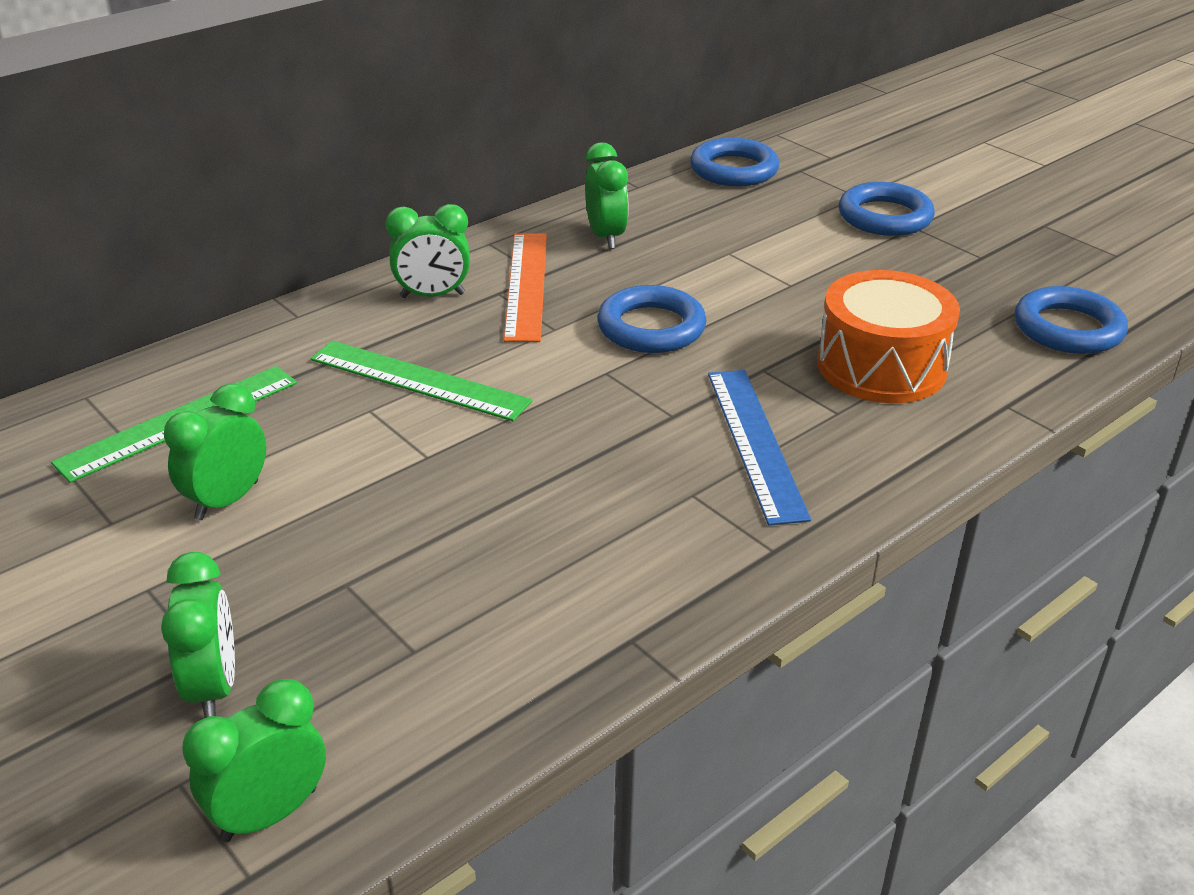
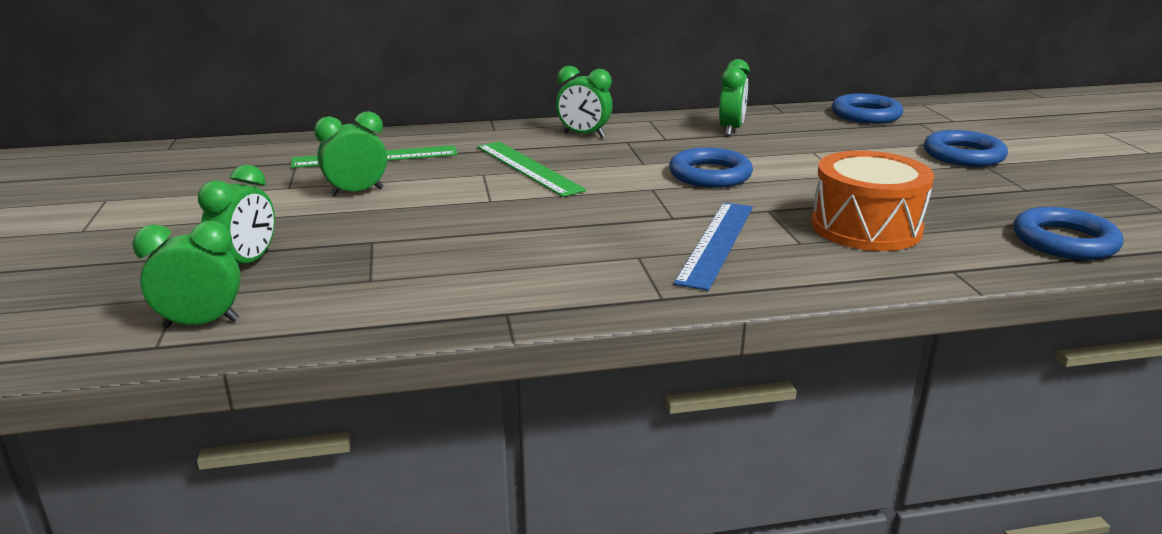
camera: 30 degrees right, 10 degrees down
(527, 285) = (649, 141): orange ruler -> none

